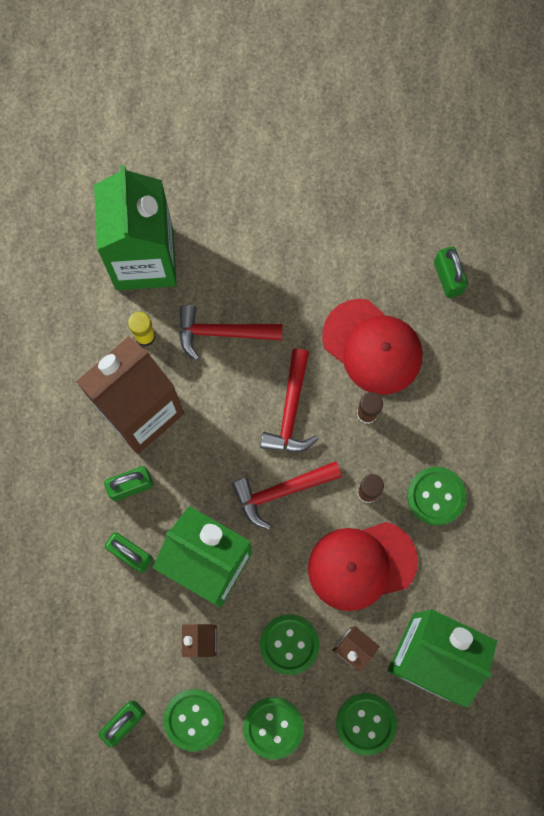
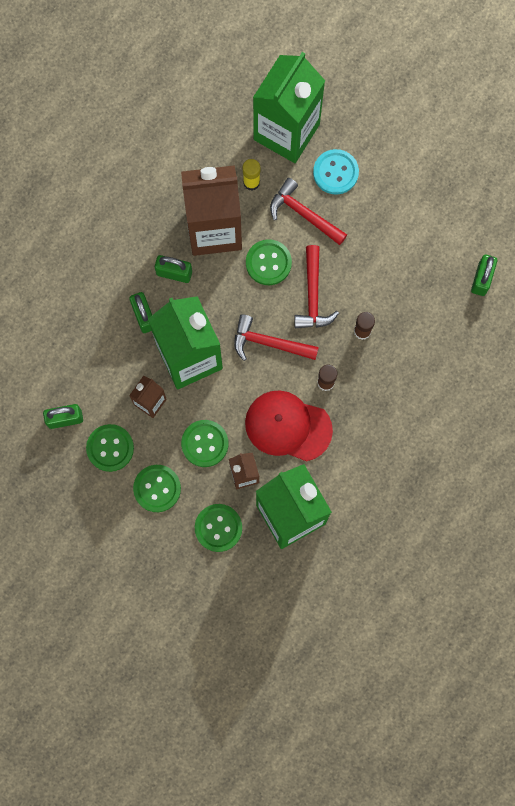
camera: 35 degrees right, 0 degrees up
(224, 267) = (335, 172): none -> turquoise button
(290, 410) = (313, 295): red hammer -> red hammer turned 45 degrees counterclockwise
(372, 347) = (397, 290): red cap -> none
(436, 496) = (369, 416): green button -> green button (268, 263)

